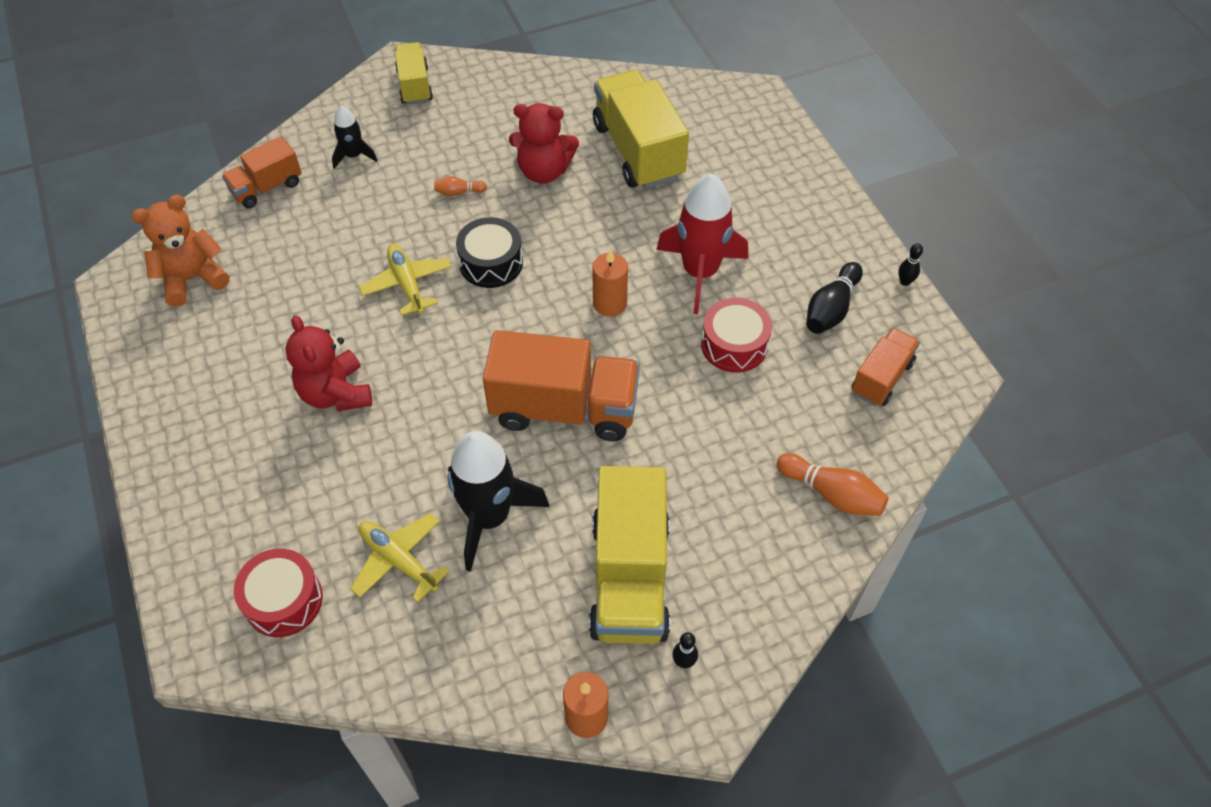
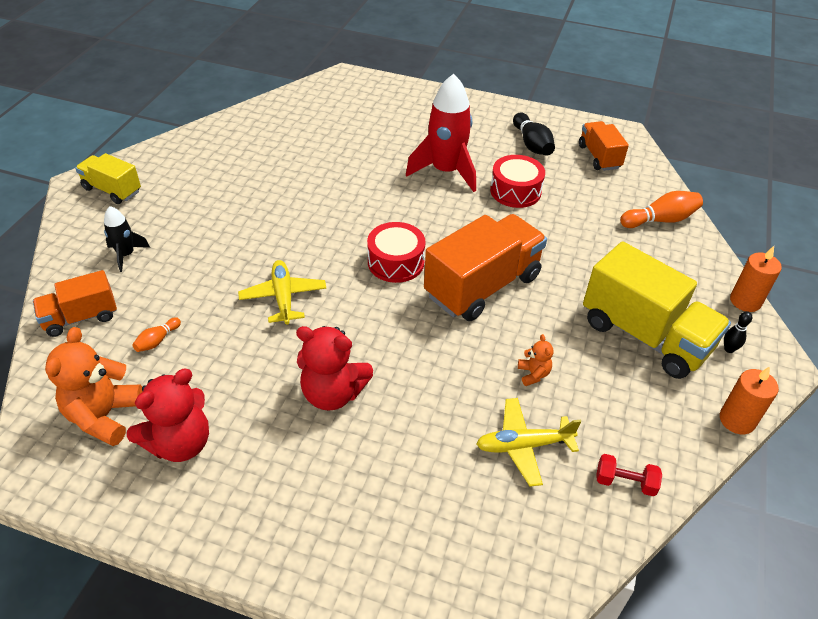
camera: 50 degrees left, 10 degrees down
(267, 187) = (81, 317): orange truck -> orange truck turned 60 degrees clockwise
(283, 600) = (494, 541): red drum -> red drum (396, 262)
(407, 284) = (283, 297): yellow plane -> yellow plane turned 60 degrees clockwise
(424, 661) = (625, 482): none -> red dumbbell
(459, 192) = (239, 226): orange bowling pin -> orange bowling pin (157, 340)
(489, 517) = (533, 374): black rocket -> orange teddy bear
(491, 263) = (321, 248): black drum -> none
(544, 171) = (278, 181): red teddy bear -> red teddy bear (180, 443)
(610, 303) = (423, 218): orange candle -> orange candle (745, 301)
(638, 151) = (320, 138): yellow truck -> none
(905, 282) = (543, 112): black bowling pin -> none

